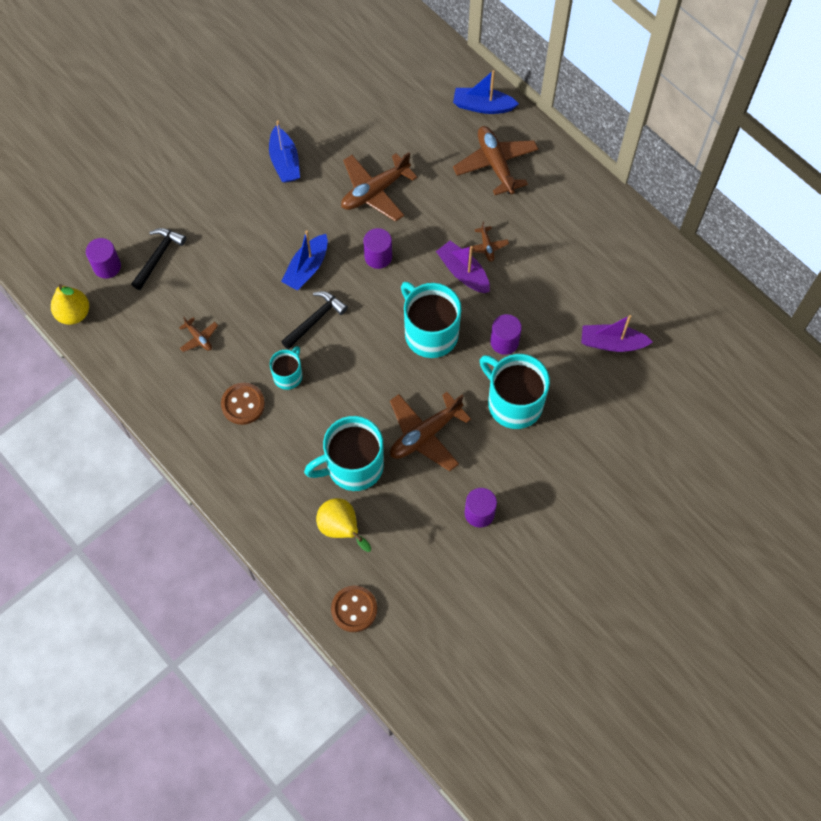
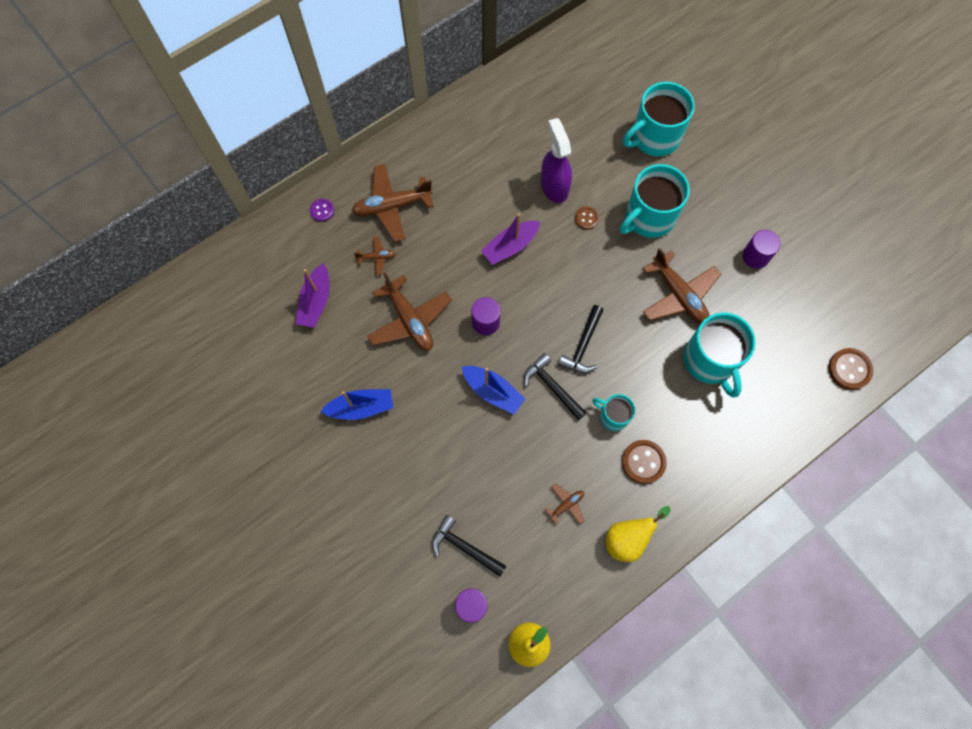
camera: 85 degrees left, 5 degrees up
(341, 529) = (773, 375): yellow pear -> yellow pear (628, 539)
(361, 345) = (583, 345): none -> black hammer
(430, 333) = (573, 281): turquoise mug -> turquoise mug (654, 137)
(483, 106) = (322, 210): blue boat -> purple button
(486, 247) = (484, 223): brown plane -> brown plane (376, 257)
(504, 342) = (586, 218): purple cylinder -> brown button
(539, 309) = (554, 186): none -> purple spray bottle
(612, 343) = (592, 132): purple boat -> purple boat (316, 301)

